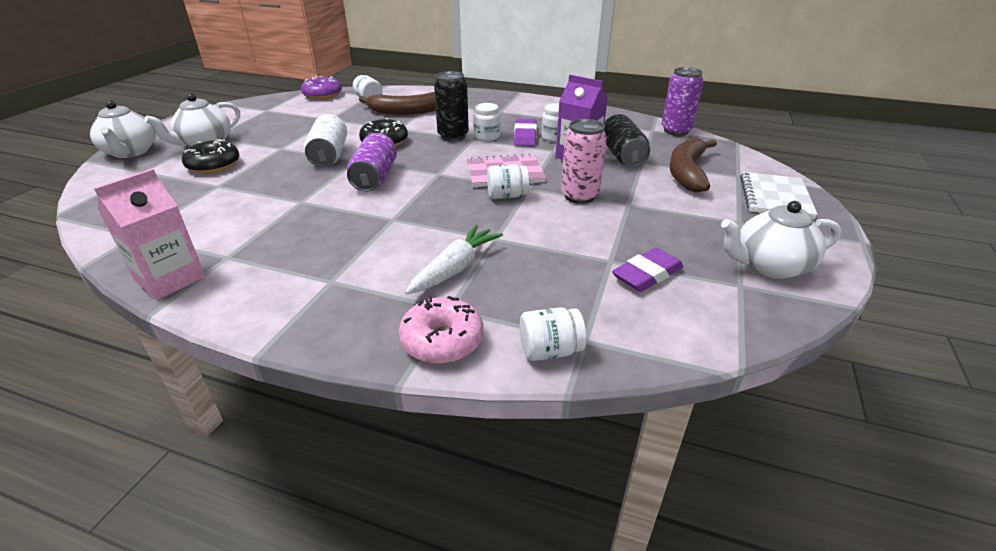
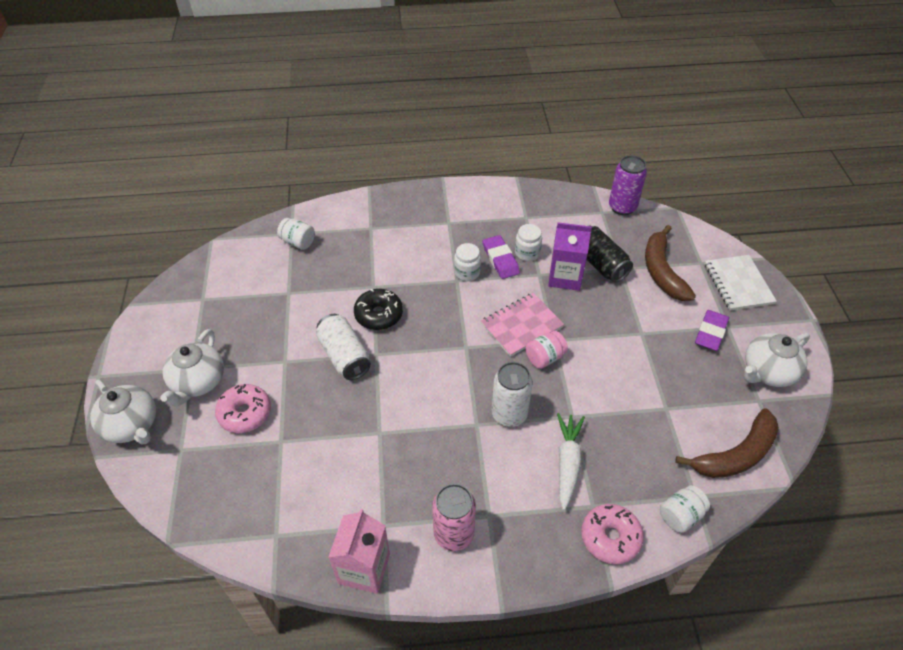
camera: 25 degrees left, 15 degrees up
(214, 165) = (245, 413): black donut -> pink donut
(323, 95) = (239, 249): purple donut -> none
(374, 178) = (415, 374): purple can -> none
(407, 112) = (357, 253): brown banana -> brown banana (736, 455)
(431, 221) = (509, 414): none -> white can
(453, 136) = (435, 282): black can -> none
(507, 196) = (545, 358): white jar -> pink jar
(579, 196) = (600, 336): pink can -> pink can (453, 534)
(647, 274) = (697, 413): purple eraser -> purple eraser (710, 333)

